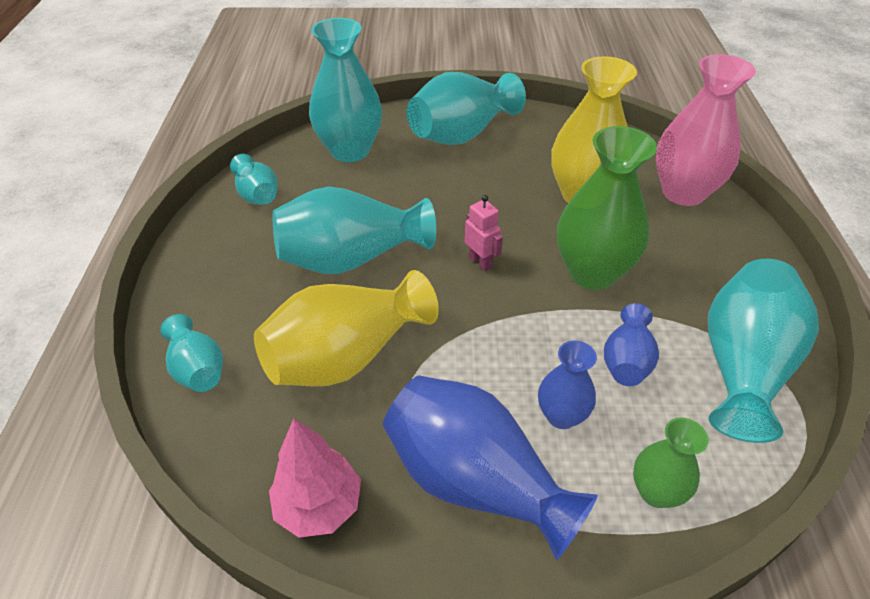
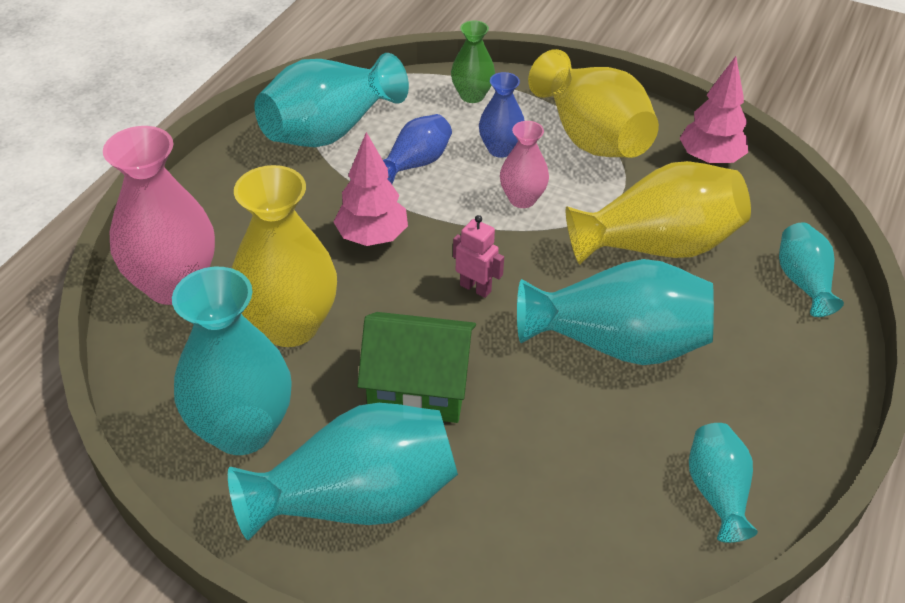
camera: 155 degrees left, 0 degrees up
(350, 150) = (551, 534): turquoise vase -> turquoise vase (242, 430)
(470, 189) = (418, 388): none -> green house
(475, 481) = (591, 137): blue vase -> yellow vase
(480, 262) = (475, 288): pink robot -> pink robot turned 135 degrees clockwise
(498, 359) = (522, 199): none -> pink vase
(592, 273) = (372, 237): green vase -> pink tree

